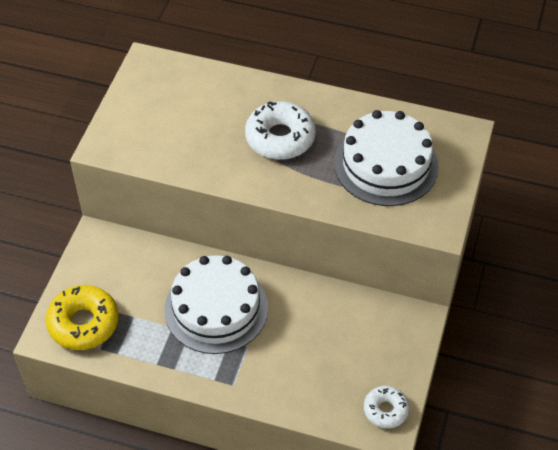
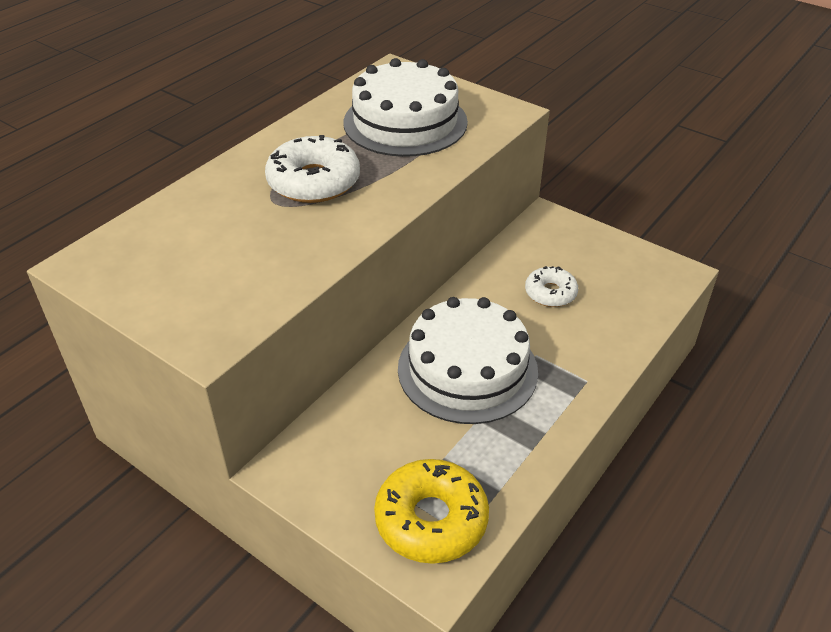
camera: 70 degrees left, 10 degrees down
(385, 410) = (653, 269): white donut -> white donut (550, 293)

